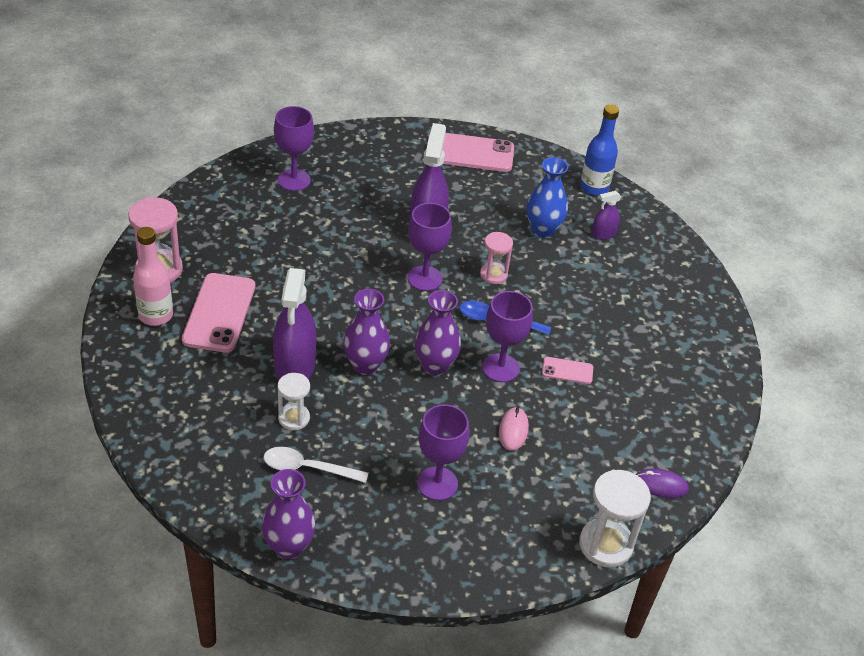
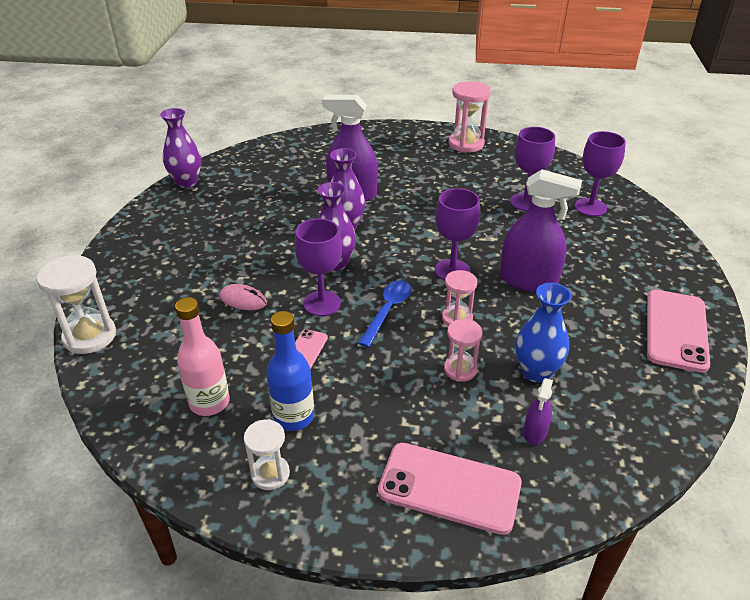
camera: 105 degrees right, 5 degrees down
(156, 315) = (417, 142): pink bottle -> pink bottle (209, 402)
(219, 313) = (416, 166): pink phone -> pink phone (449, 488)
(294, 418) = (299, 190): white hourglass -> white hourglass (270, 474)
(307, 468) = (249, 193): white spoon -> none
(437, 483) = (206, 250): purple goblet -> purple goblet (525, 202)
(555, 272) = (460, 369): none -> pink hourglass
(594, 187) = (636, 443): blue bottle -> blue bottle (294, 416)
(603, 234) = (535, 432): purple spray bottle -> purple spray bottle turned 150 degrees counterclockwise
(660, 485) = (130, 392): purple mouse -> none

